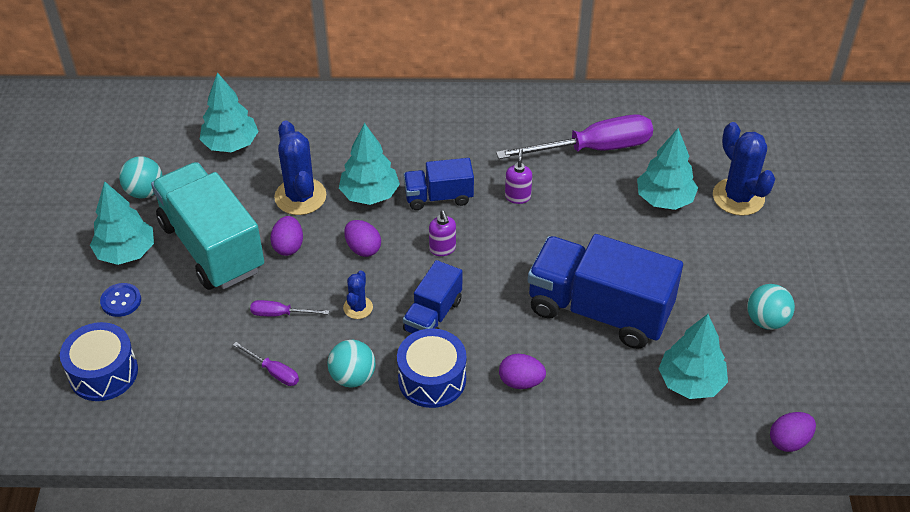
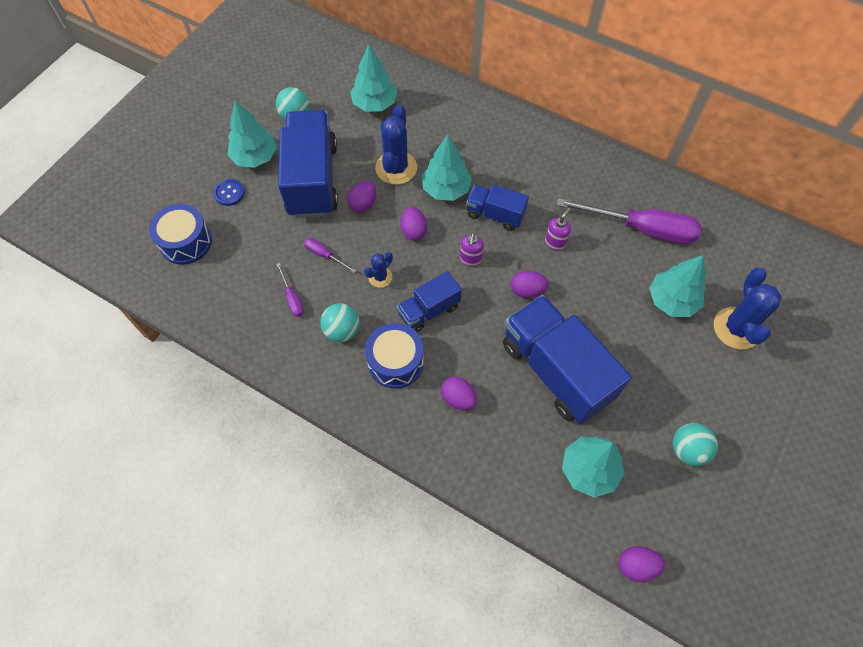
camera: 30 degrees right, 15 degrees up
(212, 246) = (312, 180): turquoise truck -> blue truck
(521, 252) = (527, 291): none -> purple egg

